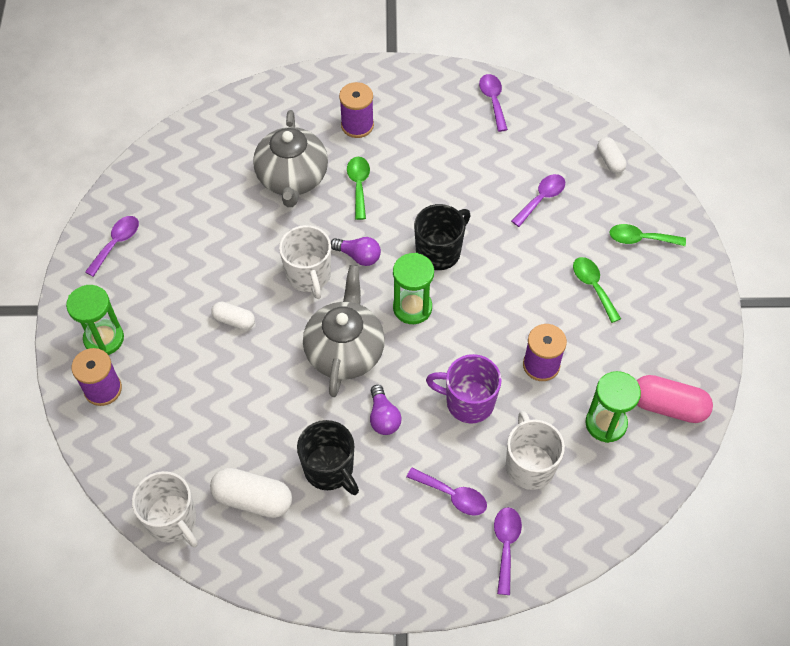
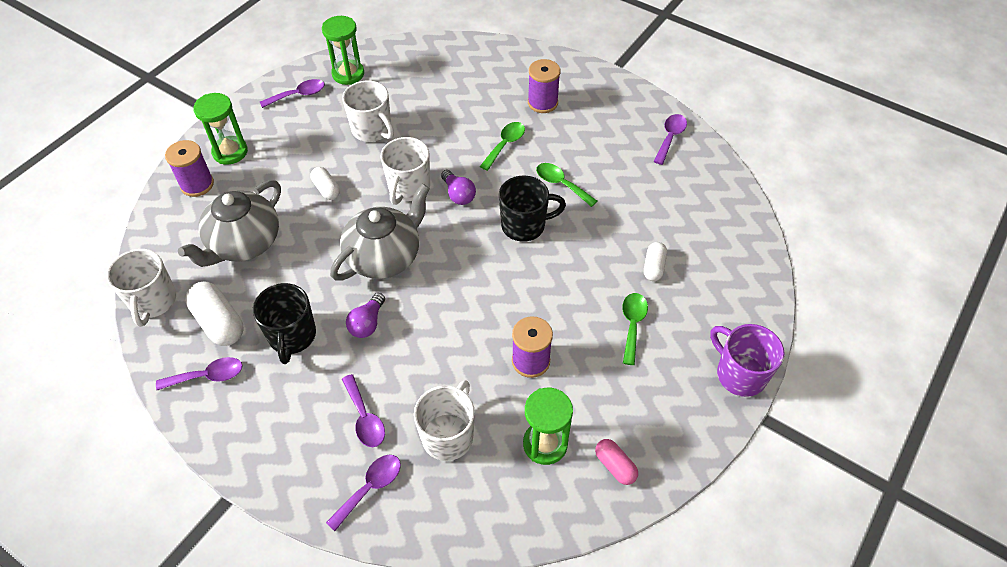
camera: 35 degrees right, 5 degrees down
(224, 238) = (372, 130): none -> white mug
(292, 179) = (459, 115): grey teapot -> grey teapot (244, 243)
(412, 308) = (465, 255): green hourglass -> green hourglass (348, 74)
(468, 402) = (444, 353): purple mug -> purple mug (739, 374)
(541, 199) = (647, 231): purple spoon -> purple spoon (208, 376)
(610, 161) = (735, 233): white capsule -> white capsule (653, 267)
(640, 239) = (710, 310): green spoon -> green spoon (561, 184)
(668, 406) = (615, 466): pink capsule -> pink capsule, size x0.60

